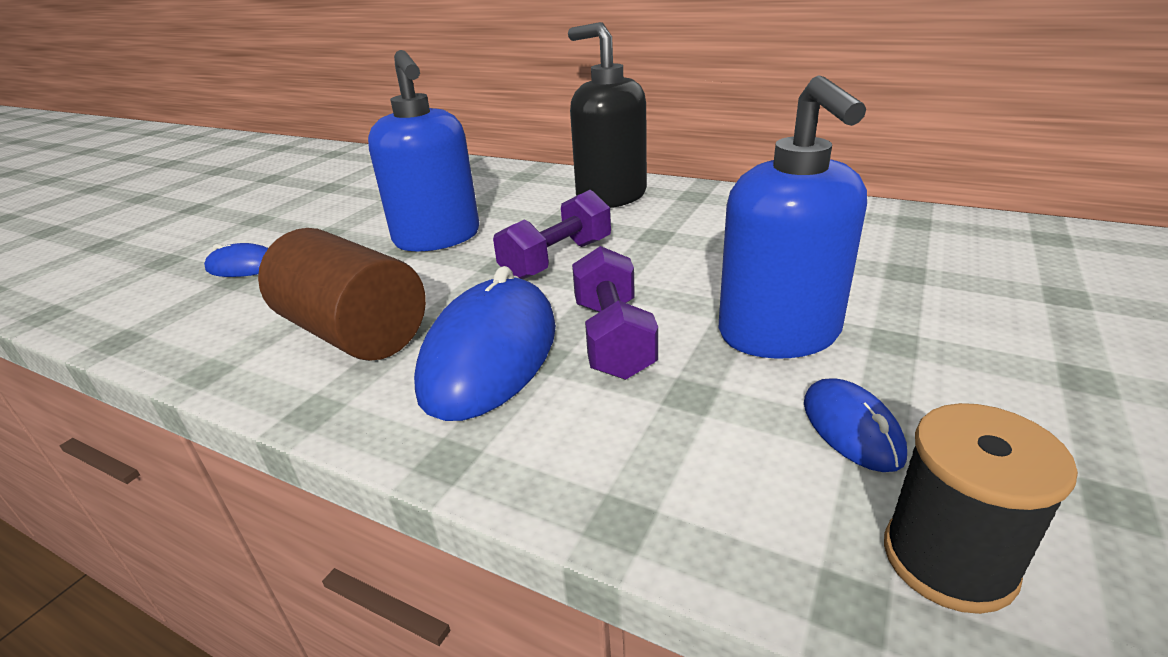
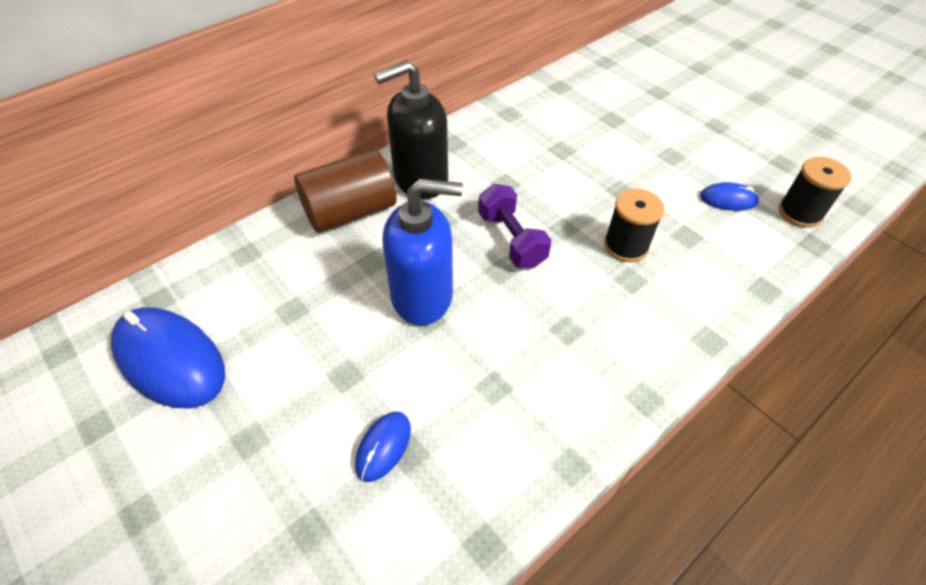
camera: 70 degrees left, 20 degrees up
(354, 333) = (558, 369): brown cylinder -> brown cylinder (350, 212)
(490, 354) = (619, 302): blue mouse -> blue mouse (170, 360)
(613, 338) = (626, 246): purple dumbbell -> black spool
(779, 334) = (650, 186): blue soap dispenser -> none

